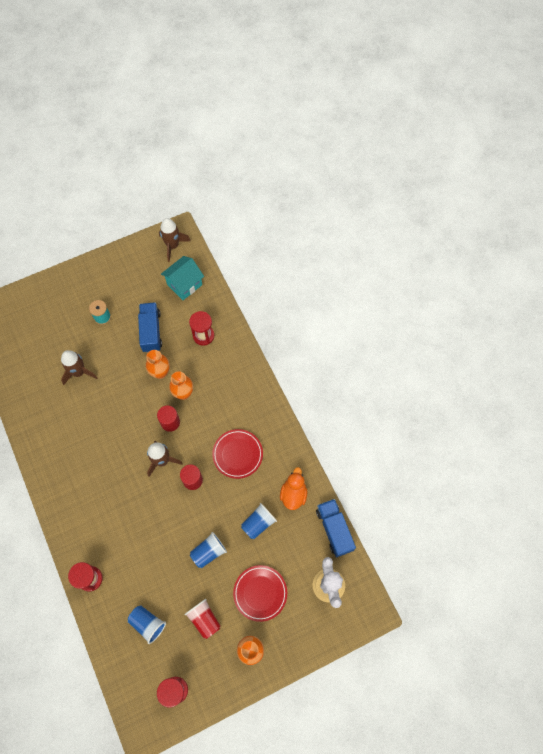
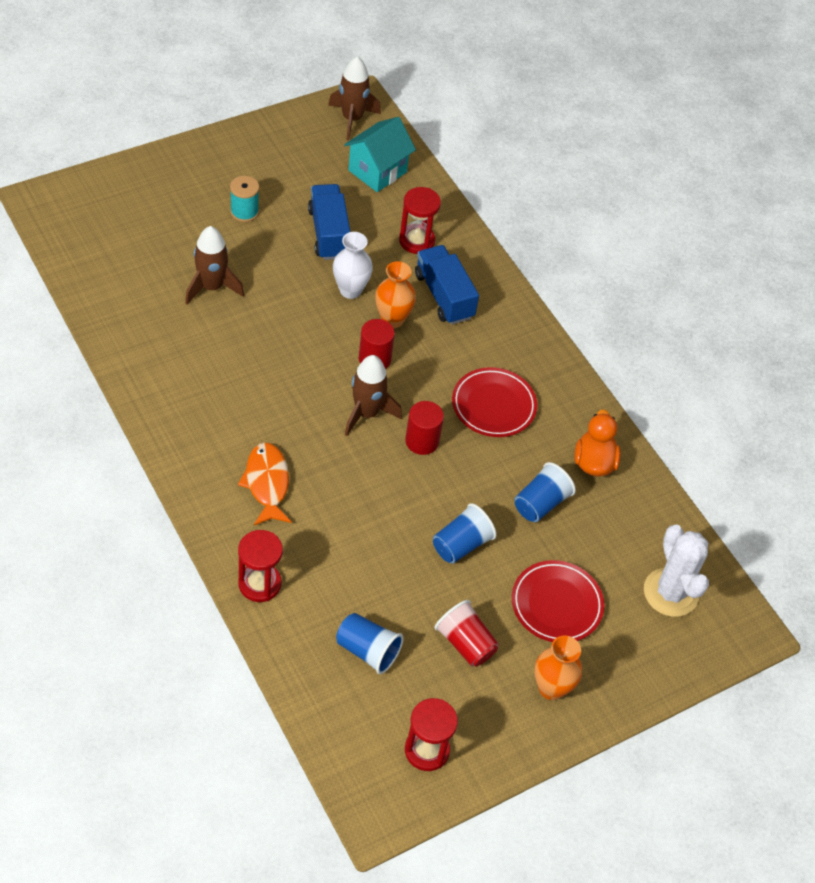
camera: 10 degrees left, 15 degrees down
(100, 510) = (267, 483): none -> orange fish
(160, 373) = (350, 290): orange vase -> white vase
(334, 529) = (669, 513): blue truck -> blue truck (444, 296)

